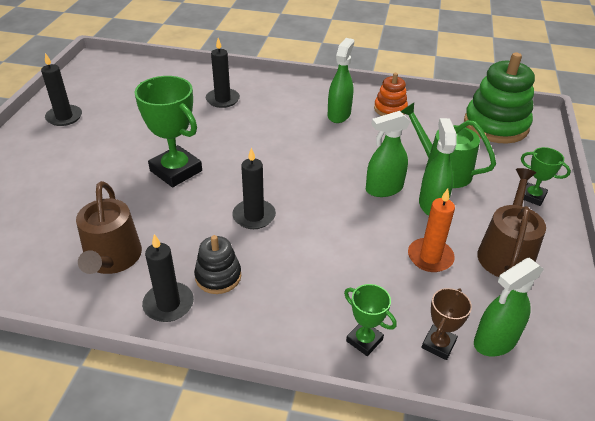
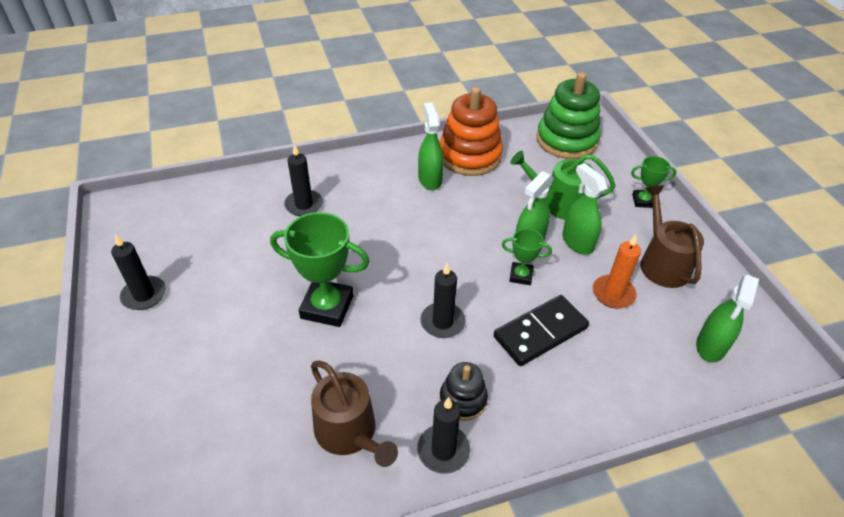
camera: 30 degrees left, 5 degrees up
(331, 258) = (540, 332): none -> black domino
(364, 340) = (624, 396): green trophy -> green trophy (520, 275)
(390, 109) = (469, 156): orange stacking toy -> orange stacking toy, size x1.88
(438, 344) = (677, 370): brown trophy -> none

